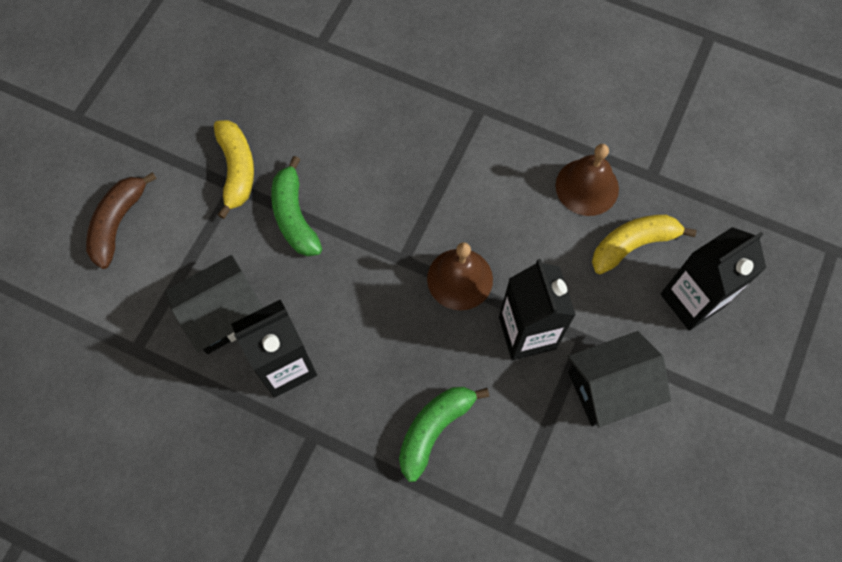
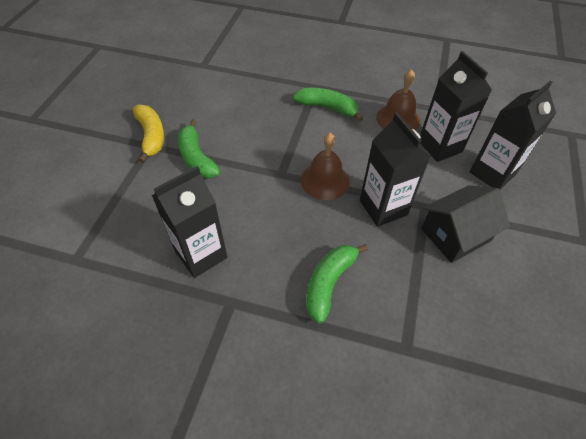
camera: 10 degrees left, 15 degrees down
(118, 223) = (62, 177): brown banana -> none
(223, 314) = (147, 225): black house -> none
(490, 152) = (328, 108): none -> green banana
(633, 244) = (440, 146): yellow banana -> black carton

